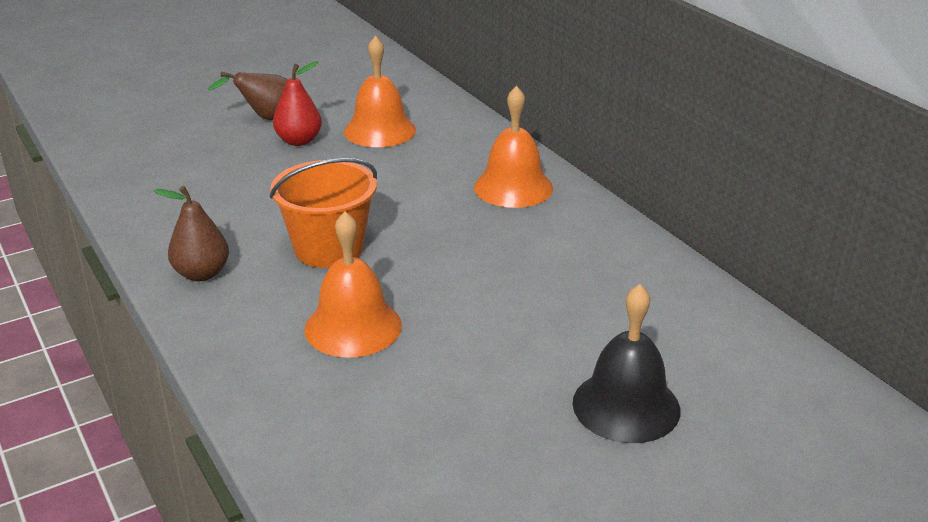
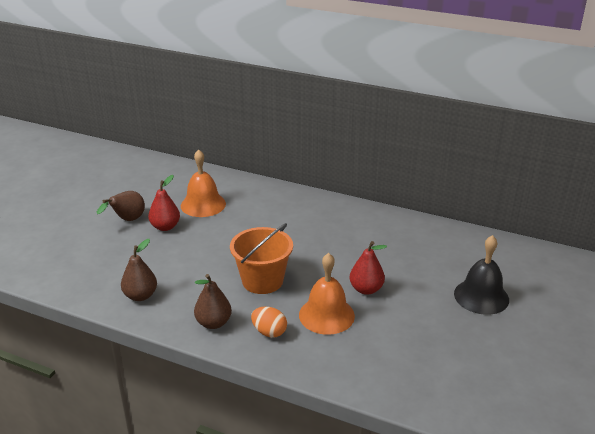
camera: 35 degrees left, 0 degrees up
(166, 208) = (140, 296): none -> brown pear
(251, 314) = (269, 332): none -> orange egg
(454, 318) = (366, 289): none -> red pear
(513, 187) = (311, 211): orange bell -> none

